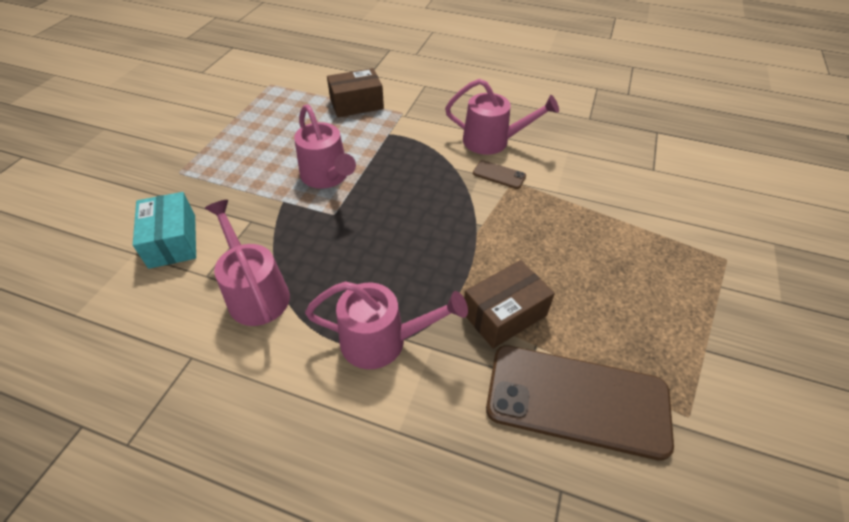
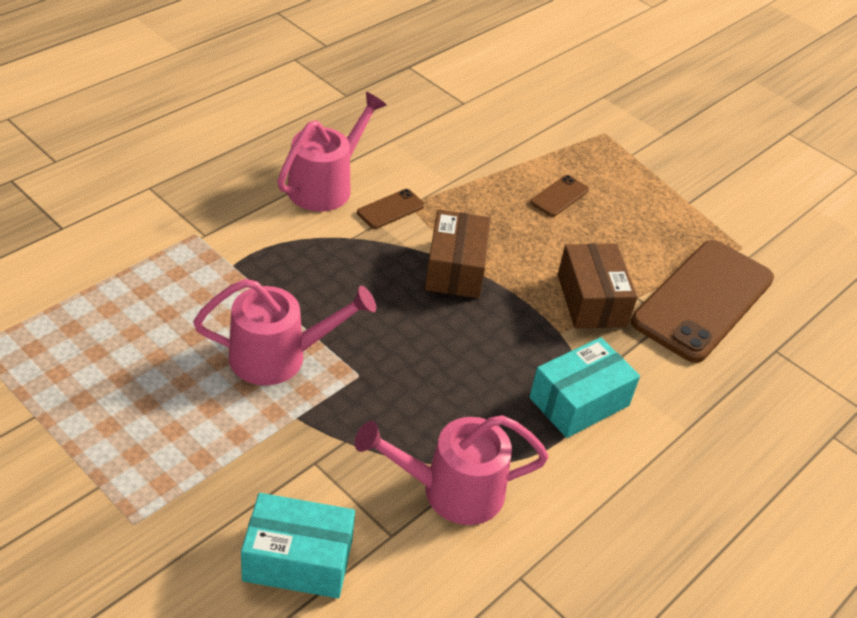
camera: 70 degrees left, 5 degrees down
(356, 104) = (131, 269): brown box -> brown box (455, 268)
(383, 341) = (579, 401): pink watering can -> turquoise box
(609, 255) = (559, 196): none -> brown phone

